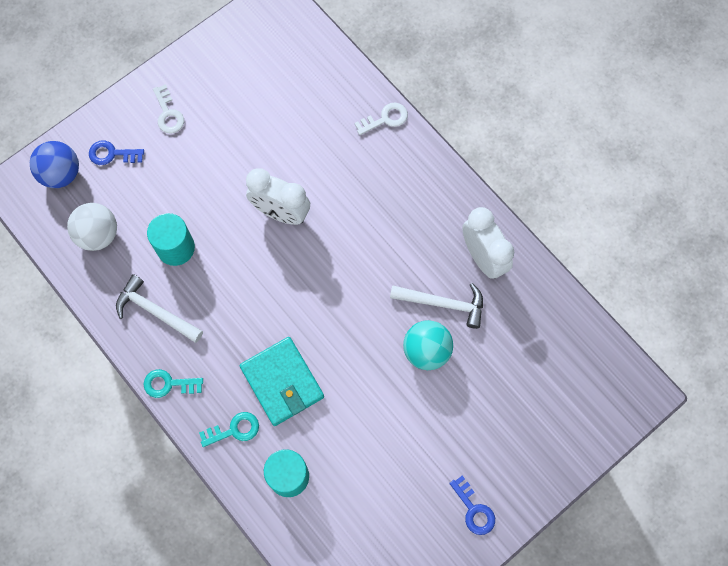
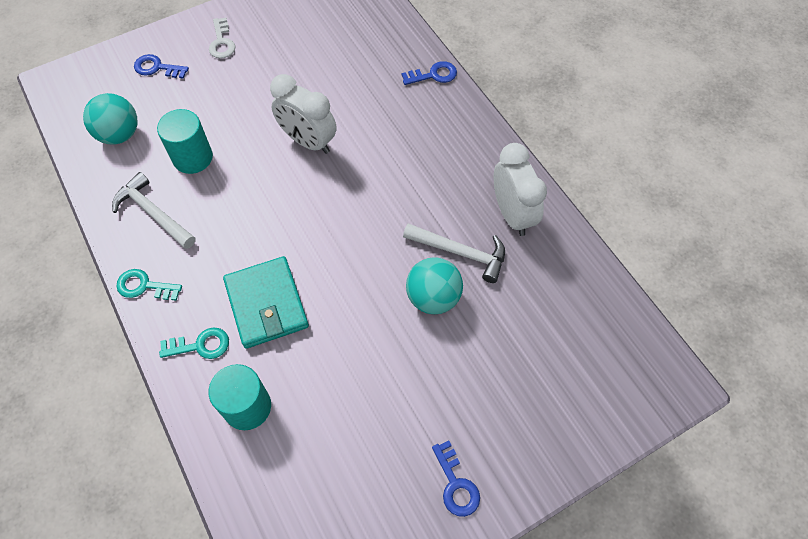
camera: 10 degrees right, 10 degrees down
(61, 174) = (102, 77): blue ball -> none
(98, 235) = (119, 134): white ball -> turquoise ball
(385, 119) = (433, 75): white key -> blue key

